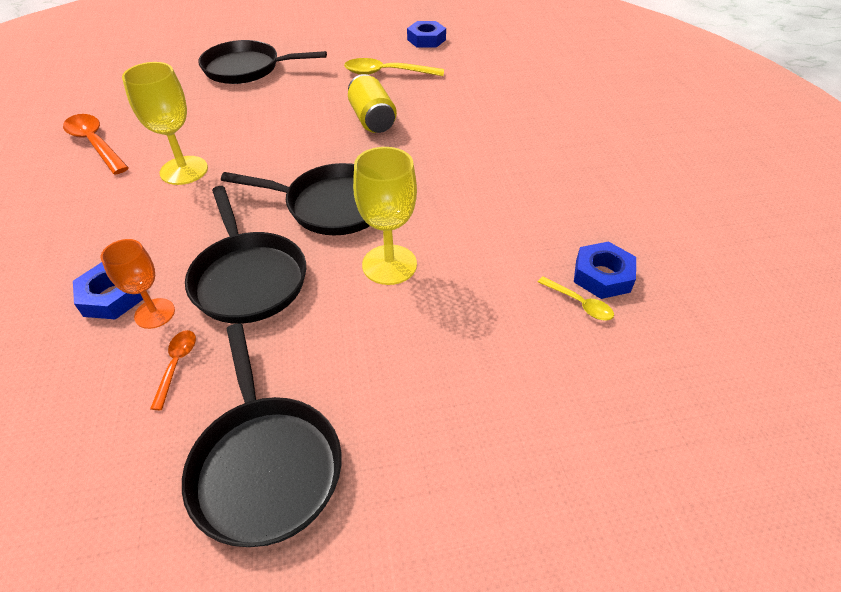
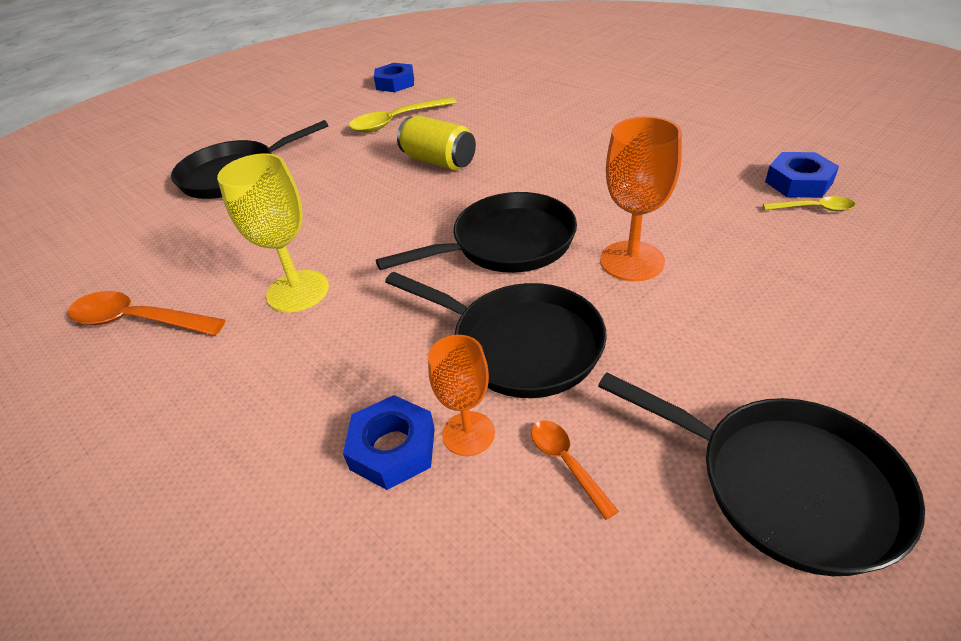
camera: 30 degrees left, 5 degrees down
(389, 264) = (632, 261): yellow goblet -> orange goblet

